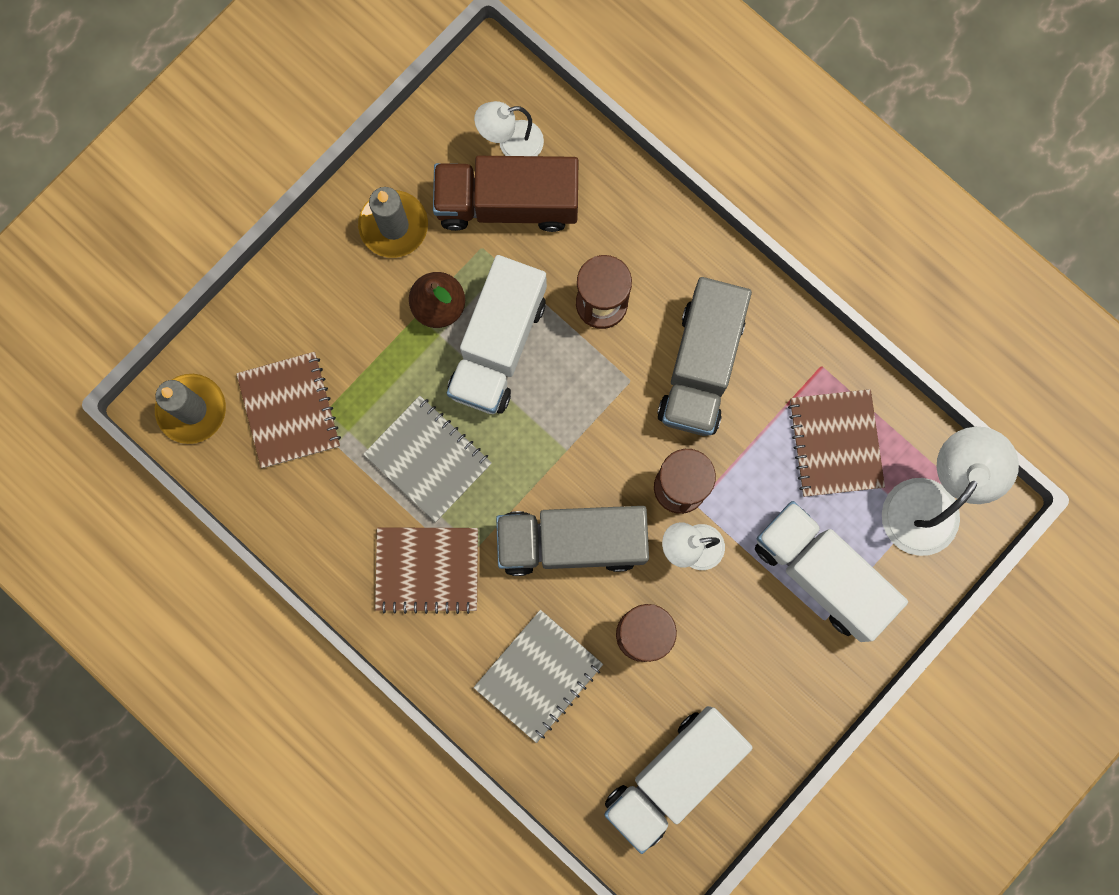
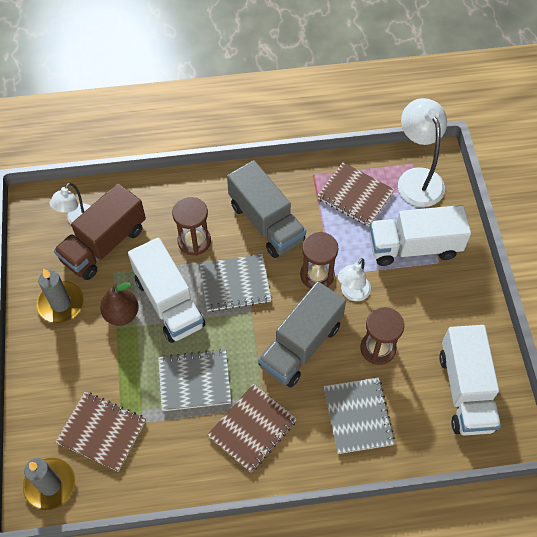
camera: 50 degrees left, 20 degrees down
(586, 401) = (235, 284): none -> grey notebook

